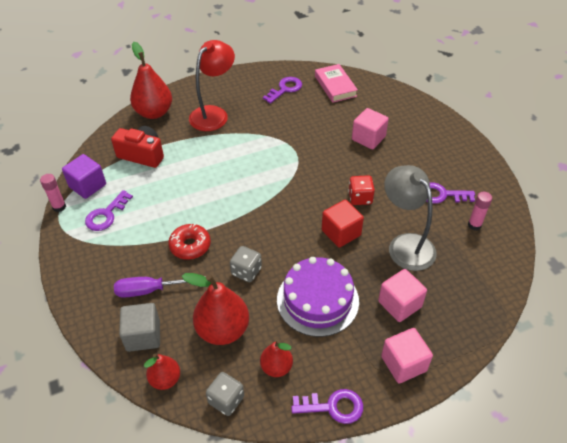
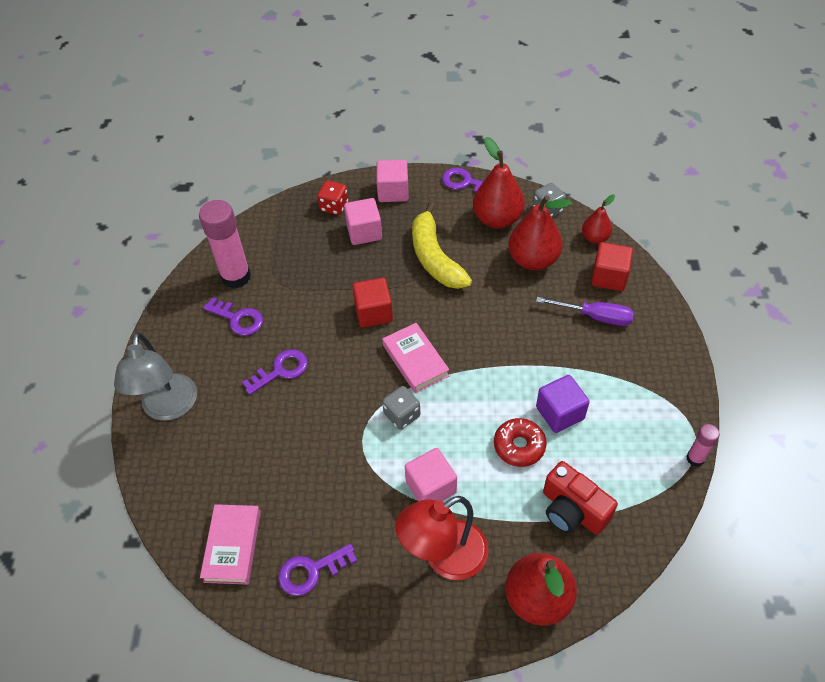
camera: 155 degrees left, 5 degrees up
(87, 186) = (656, 481): purple cube -> purple cube (560, 413)
(106, 215) = (633, 425): purple key -> purple key (281, 370)
(143, 335) = (609, 277): grey cube -> red cube
(190, 246) = (541, 351): red donut -> red donut (519, 446)
(246, 271) = (491, 304): grey dice -> grey dice (402, 415)
(276, 367) = (497, 219): red pear -> red pear, size x1.75
(286, 208) = (415, 360): none -> pink book
(317, 300) = (435, 257): purple cake -> yellow banana
(360, 198) = (327, 345): red dice -> red dice (334, 206)
(368, 138) = (257, 425): pink cube -> pink cube (431, 487)
(405, 244) = (318, 280): grey lamp -> grey lamp (169, 408)
(474, 225) = (236, 277): pink glue stick -> pink glue stick, size x2.00

